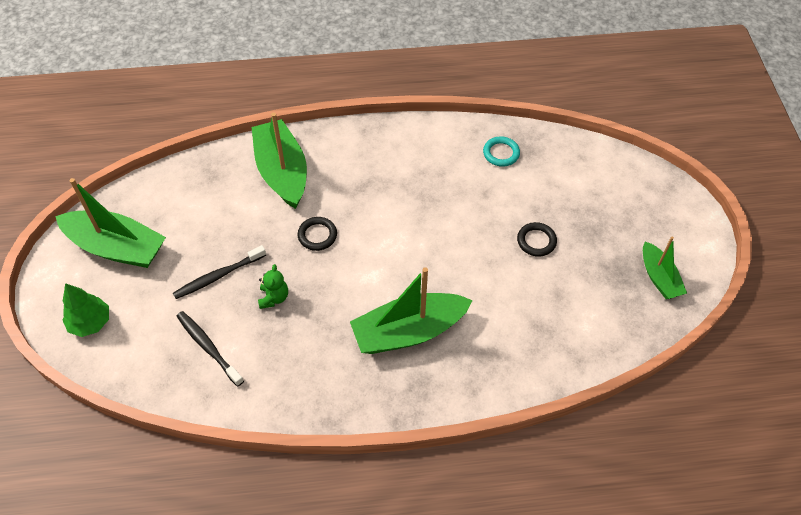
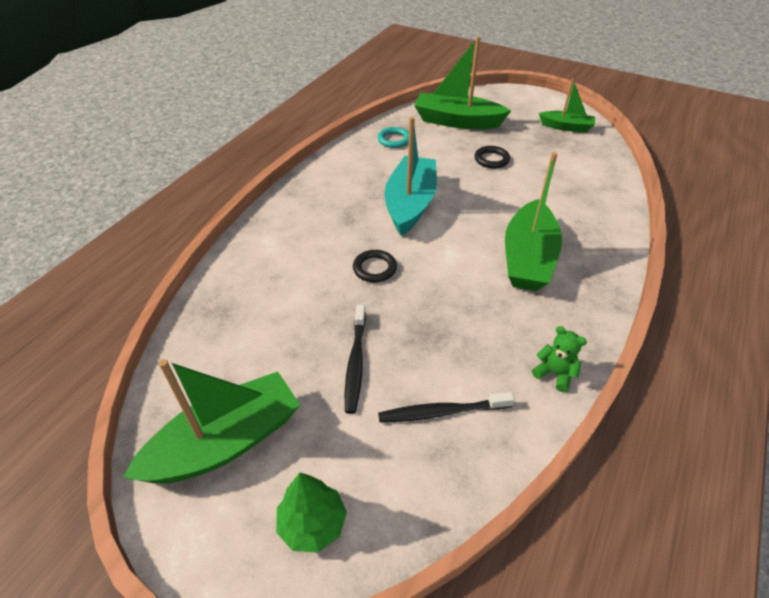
camera: 55 degrees left, 10 degrees down
(274, 298) = (420, 330): green teddy bear -> green teddy bear (554, 373)
(282, 172) = (276, 259): green boat -> green boat (457, 121)
(415, 215) = (410, 204): none -> turquoise boat

